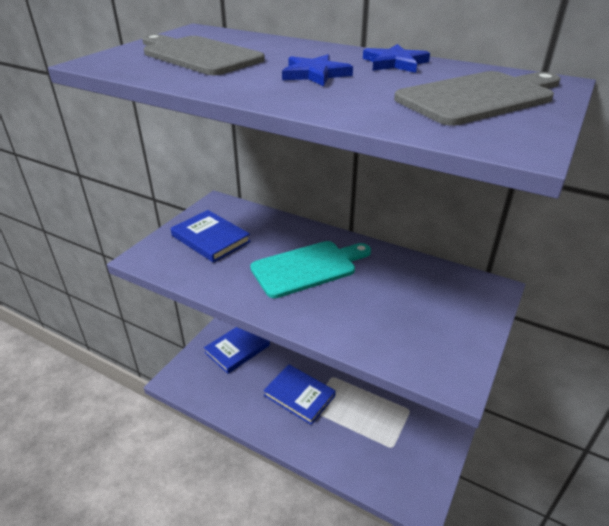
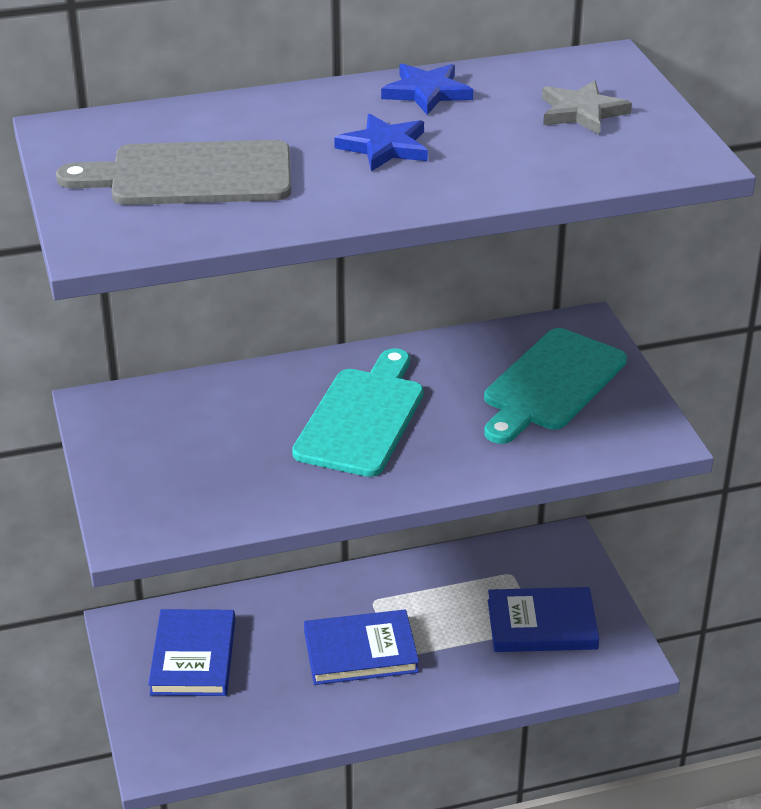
camera: 45 degrees left, 0 degrees up
(211, 239) = (179, 456): blue book -> blue book (542, 624)
(429, 308) = (551, 384): none -> turquoise cutting board
(479, 97) = (582, 112): grey cutting board -> grey star

